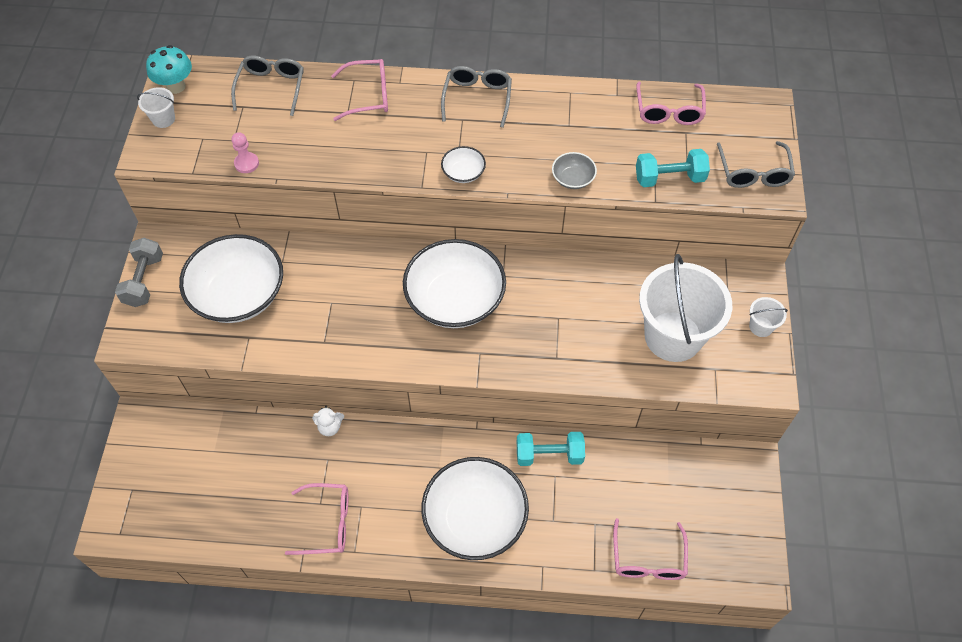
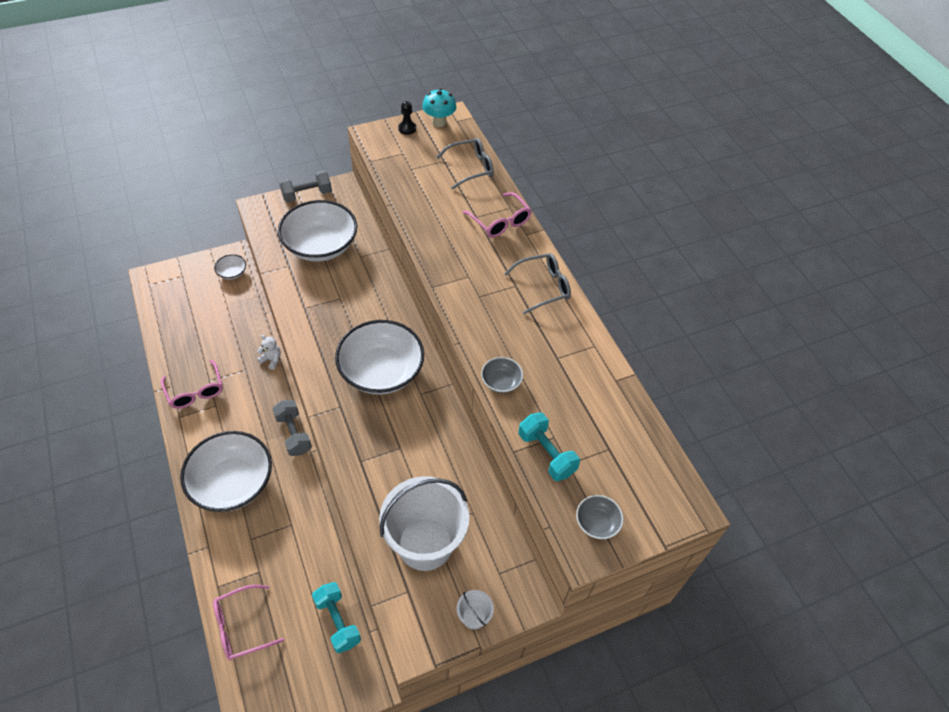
camera: 60 degrees right, 5 degrees down
(163, 119) = (407, 128): white bucket -> black pawn
(246, 163) = (394, 184): pink pawn -> none
(330, 427) = (271, 360): white teddy bear -> white teddy bear turned 150 degrees clockwise
(444, 437) = (293, 434): none -> grey dumbbell
(463, 173) = (462, 307): white bowl -> white bowl (232, 272)
(549, 455) = (308, 513): turquoise dumbbell -> turquoise dumbbell (338, 621)
(669, 111) = (624, 427): pink glasses -> none
(753, 173) = (597, 522): grey glasses -> grey bowl

